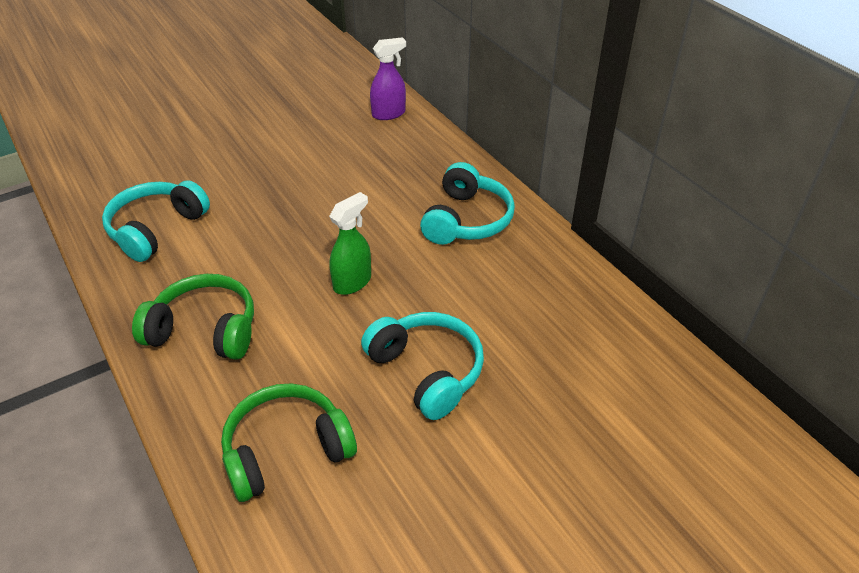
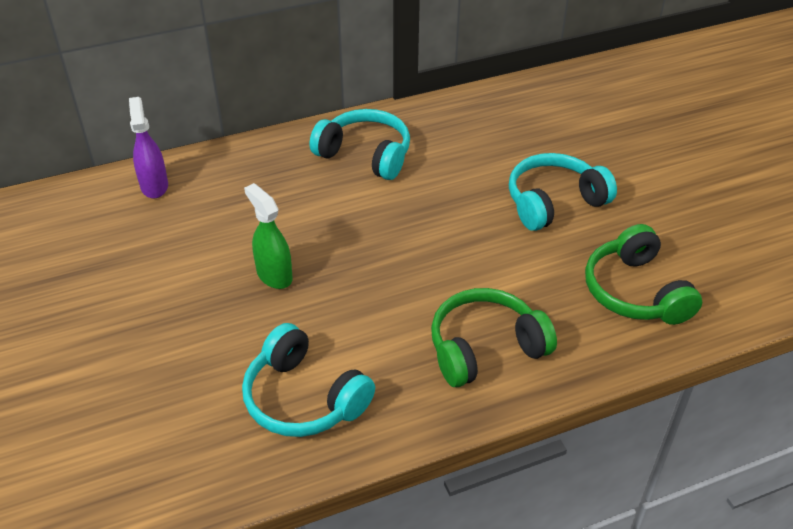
camera: 80 degrees left, 0 degrees up
(205, 330) = (485, 348): green headphones -> green headphones turned 45 degrees clockwise
(352, 282) = (436, 237): green spray bottle -> green spray bottle (274, 275)

